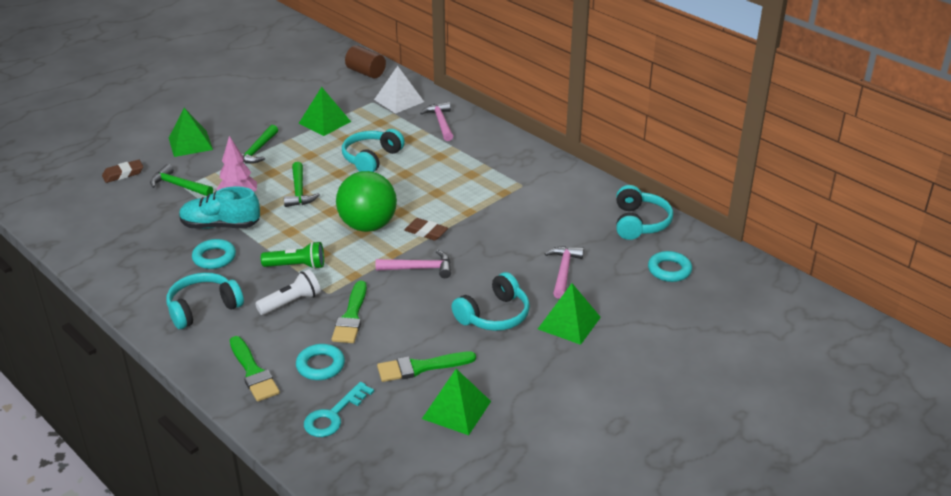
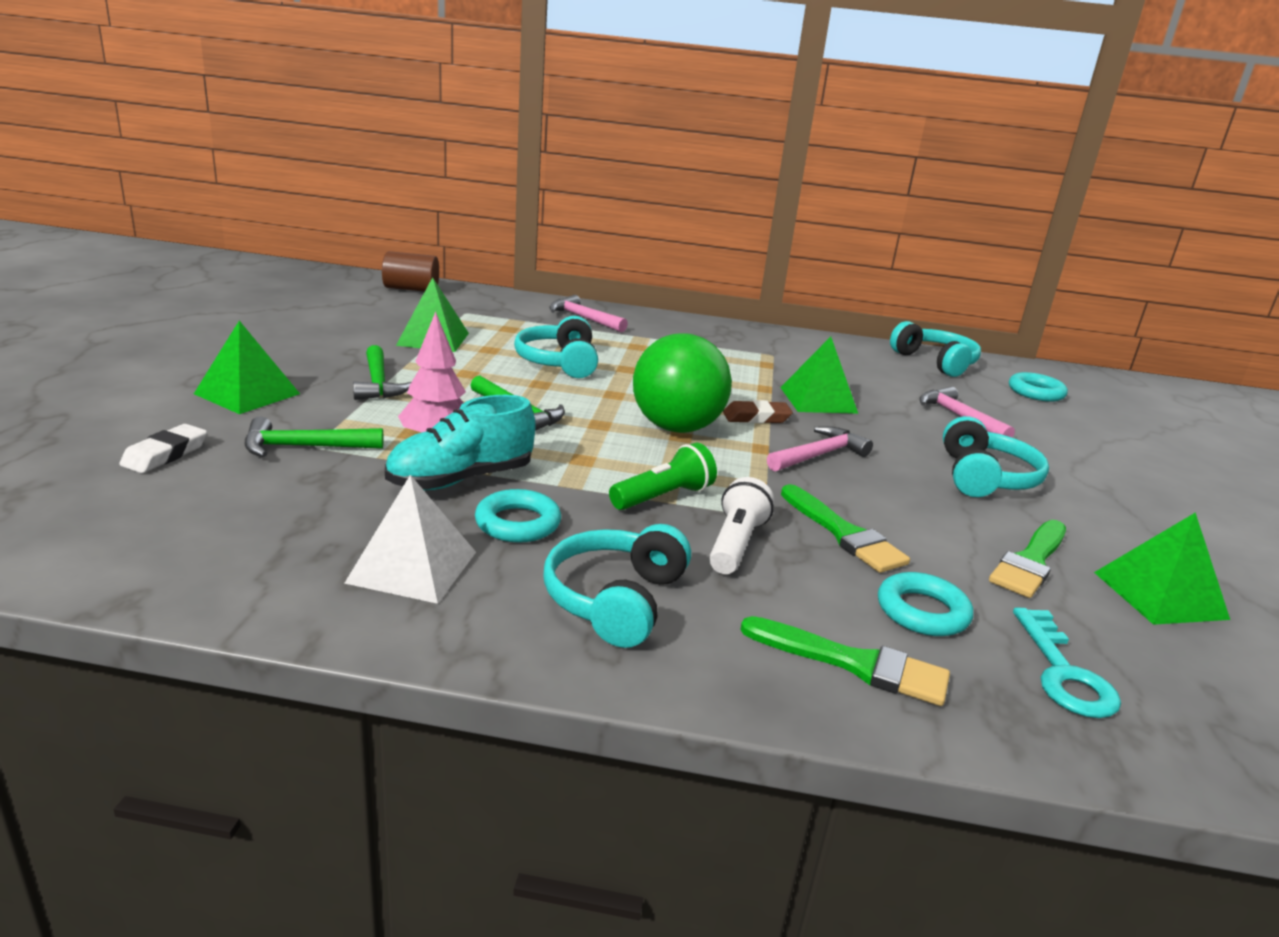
camera: 40 degrees left, 10 degrees down
(123, 174) = (165, 454): brown eraser -> white eraser
(399, 100) = (498, 307): white pyramid -> white pyramid (412, 567)
(569, 323) = (1060, 461): green pyramid -> green pyramid (818, 400)

